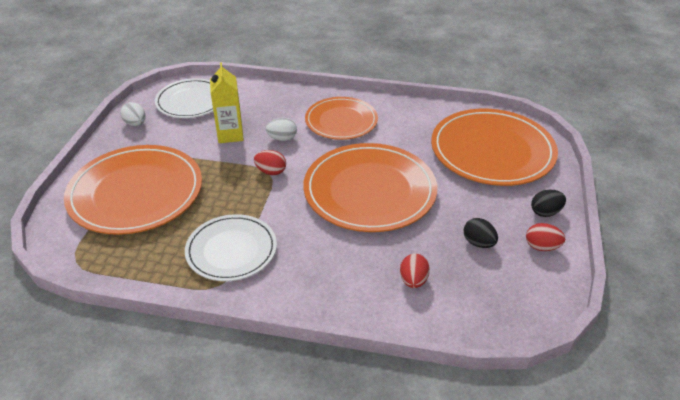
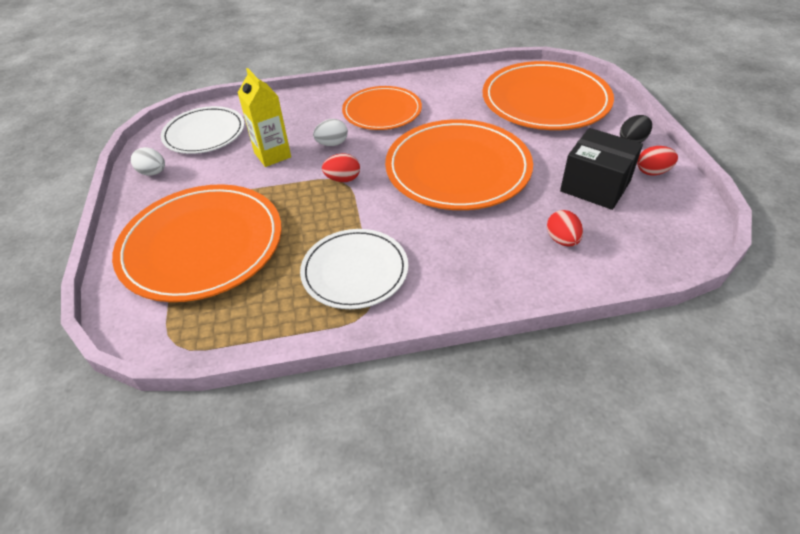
camera: 20 degrees left, 5 degrees up
(478, 243) = (595, 186): black egg -> black box

